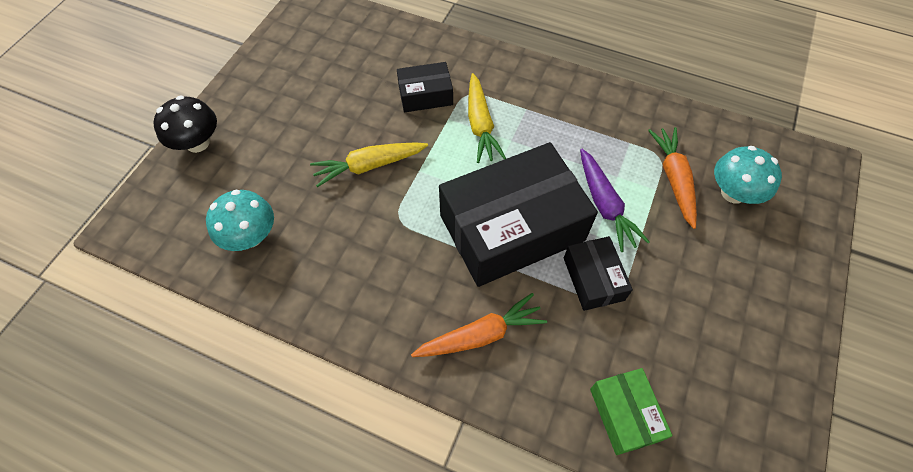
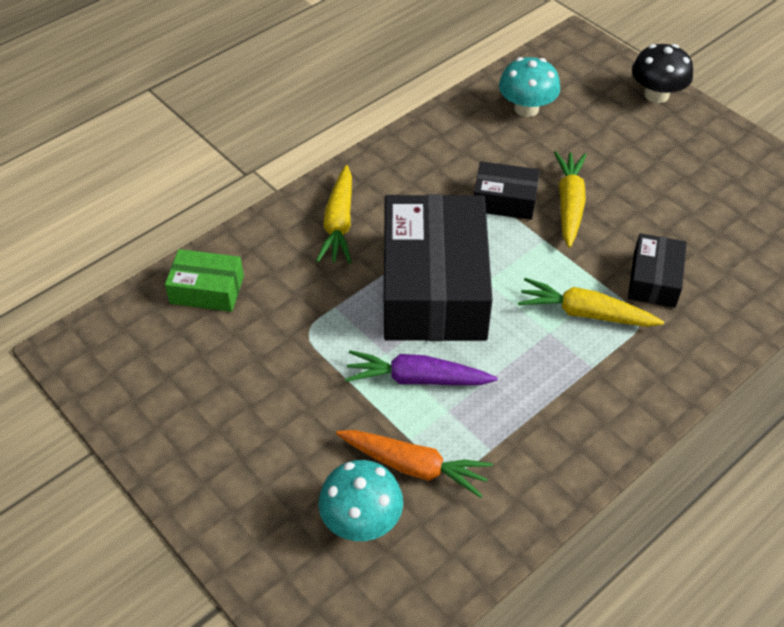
camera: 115 degrees right, 10 degrees down
(480, 335) = (339, 223): orange carrot -> yellow carrot
(593, 279) = (339, 327): black box -> black box (504, 200)

